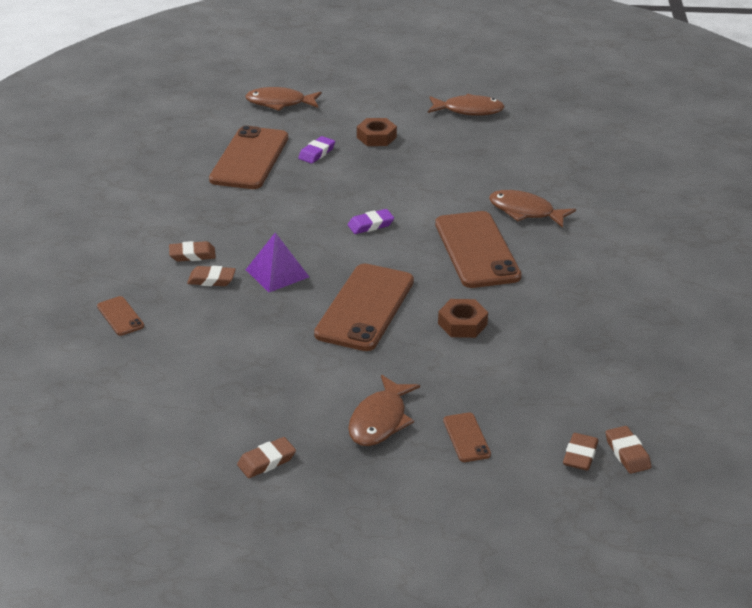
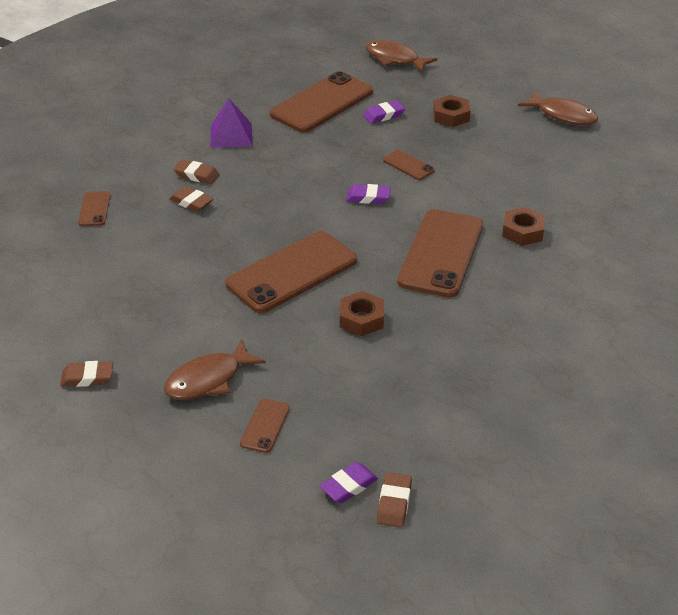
camera: 30 degrees right, 5 degrees up
(277, 273) = (248, 215): purple pyramid -> purple pyramid (231, 135)
(379, 188) = (408, 165): none -> brown phone
(525, 211) = (522, 231): brown fish -> brown nut
(580, 455) = (348, 486): brown eraser -> purple eraser

